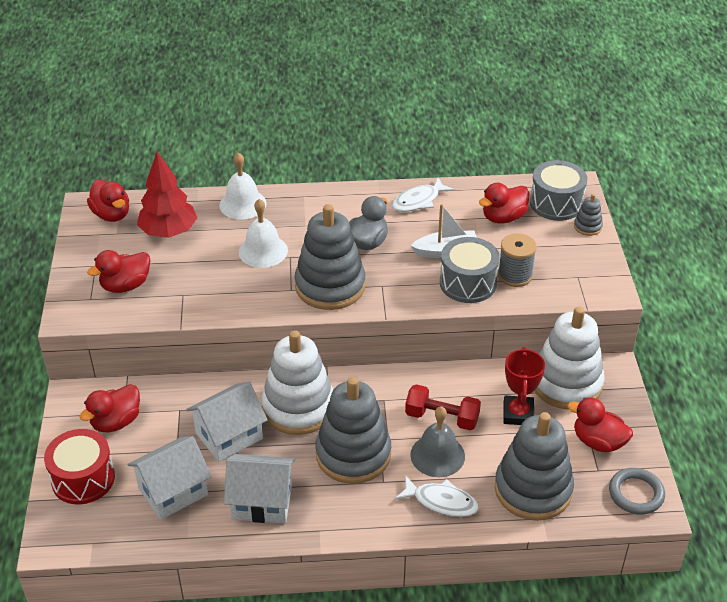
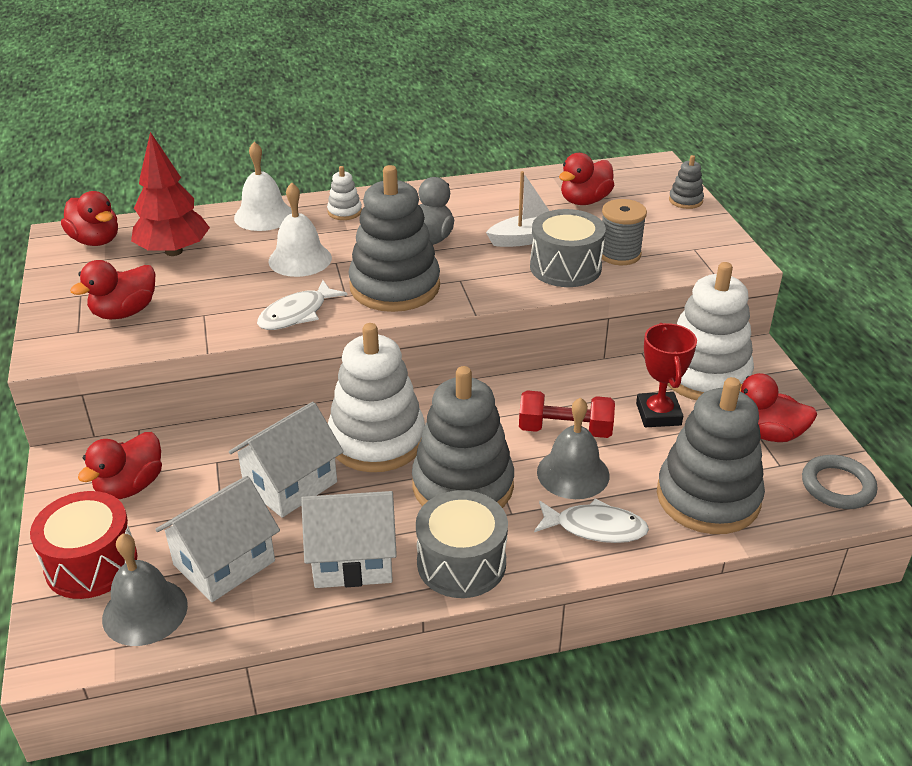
camera: 10 degrees left, 5 degrees down
(115, 520) = (145, 611): none -> grey bell
(306, 207) = (344, 212): none -> white stacking toy
(418, 201) = (479, 194): white fish -> white fish (297, 314)
(556, 203) = (640, 183): grey drum -> grey drum (461, 563)

